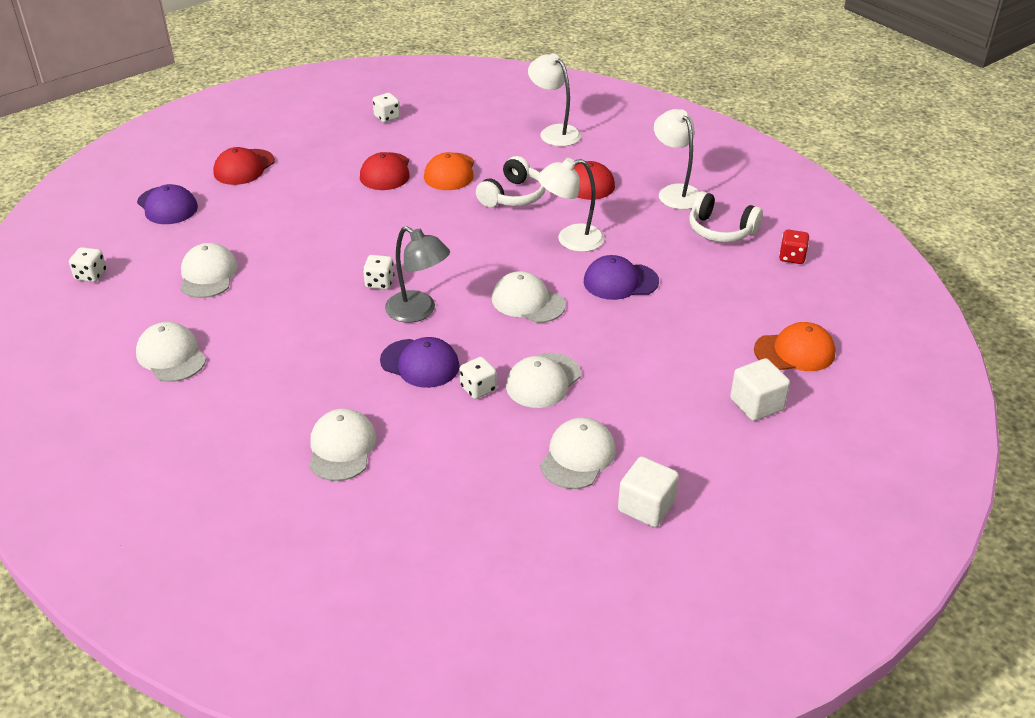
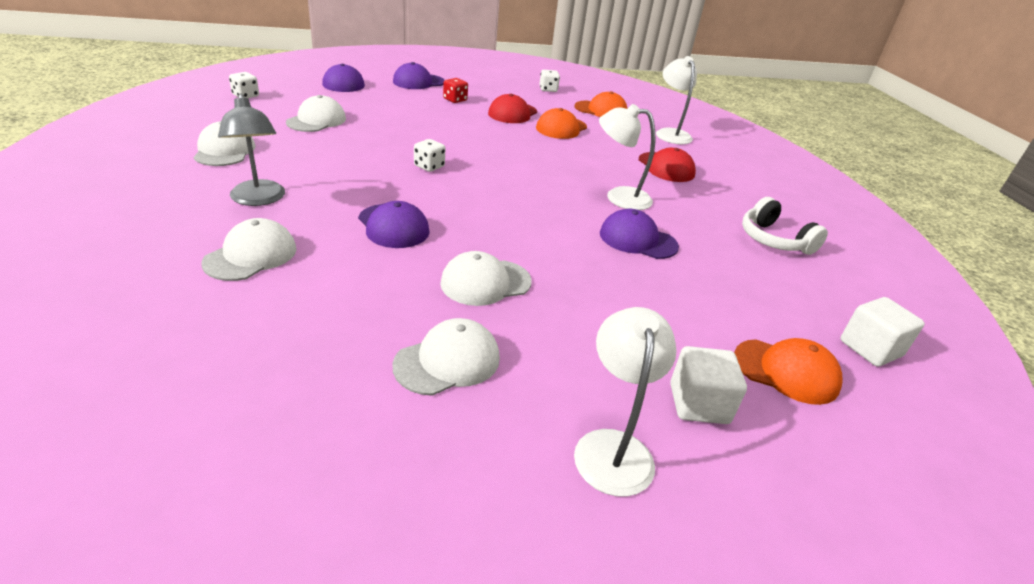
camera: 25 degrees right, 5 degrees down
(244, 167) = (418, 82): red cap -> purple cap
(418, 311) = (436, 194): grey lamp -> grey lamp (258, 199)
(465, 127) = (601, 110): none -> orange cap
(478, 388) = (419, 263): white dice -> none
(513, 196) = (597, 156): white headphones -> none
(528, 302) = (536, 222): white cap -> none
(646, 506) = (468, 450): white cube -> white cube (870, 348)
(675, 192) = (748, 200): white lamp -> white lamp (613, 447)
(792, 257) = (840, 287): red dice -> red dice (455, 100)

